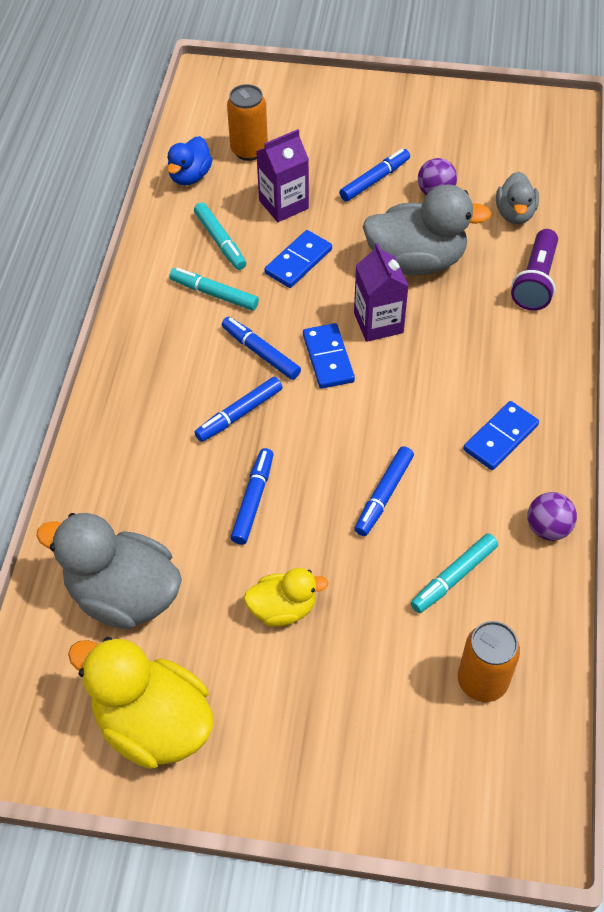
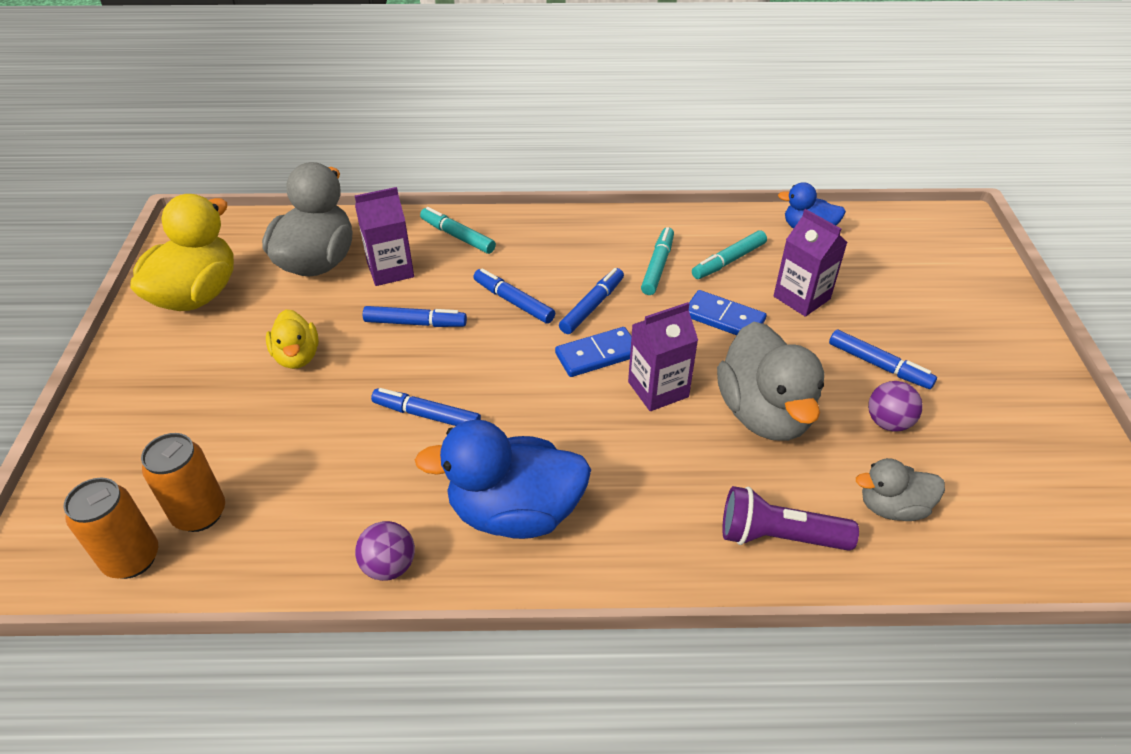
camera: 80 degrees right, 10 degrees down
(159, 521) = (390, 270): none -> purple carton
(249, 150) = (868, 263): orange can -> orange can (132, 559)
(454, 577) = (325, 481): turquoise marker -> turquoise marker (457, 236)
(500, 438) = (515, 512): blue domino -> blue duck

